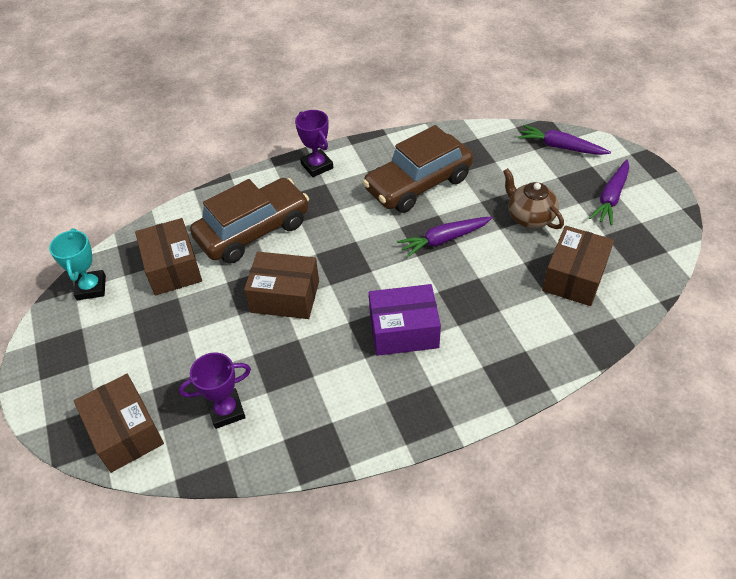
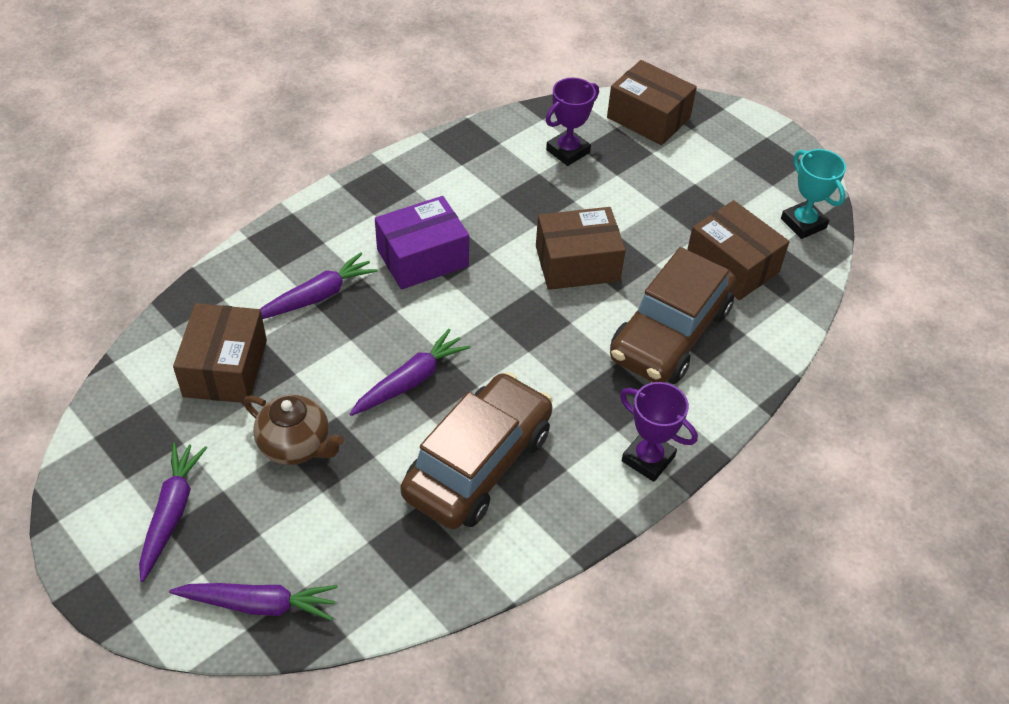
camera: 155 degrees right, 0 degrees up
(497, 317) = (317, 296): none -> purple carrot

